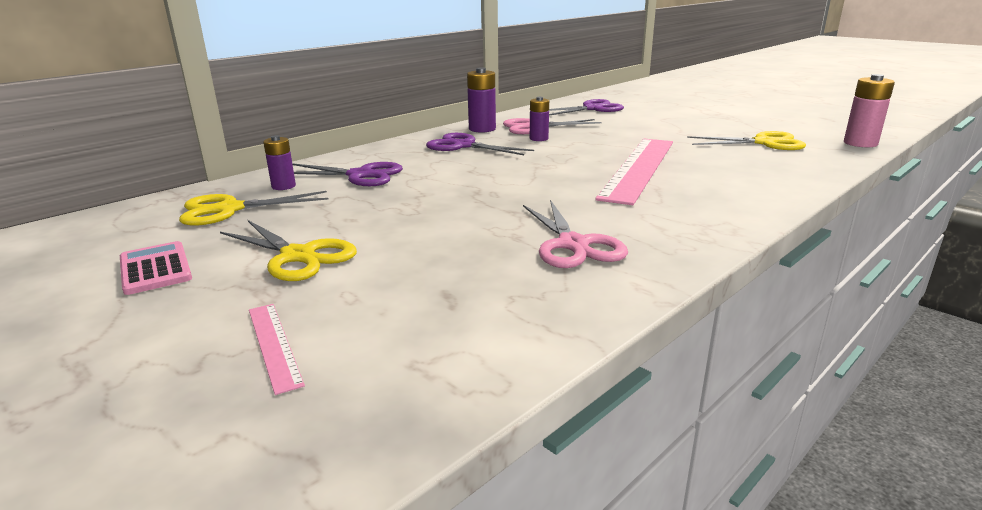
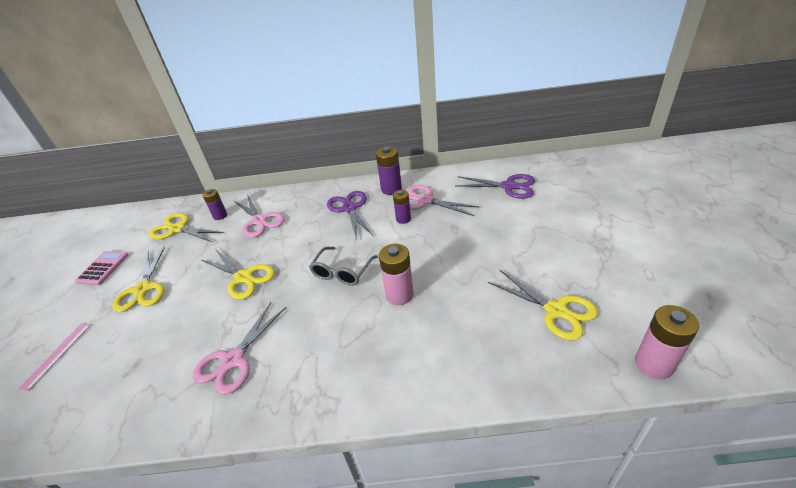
camera: 45 degrees right, 15 degrees up
(360, 175) = (260, 220): purple scissors -> pink scissors
(442, 206) = (244, 277): none -> yellow scissors
(553, 174) = (342, 272): none -> grey glasses
(639, 168) = (399, 295): pink ruler -> pink battery

